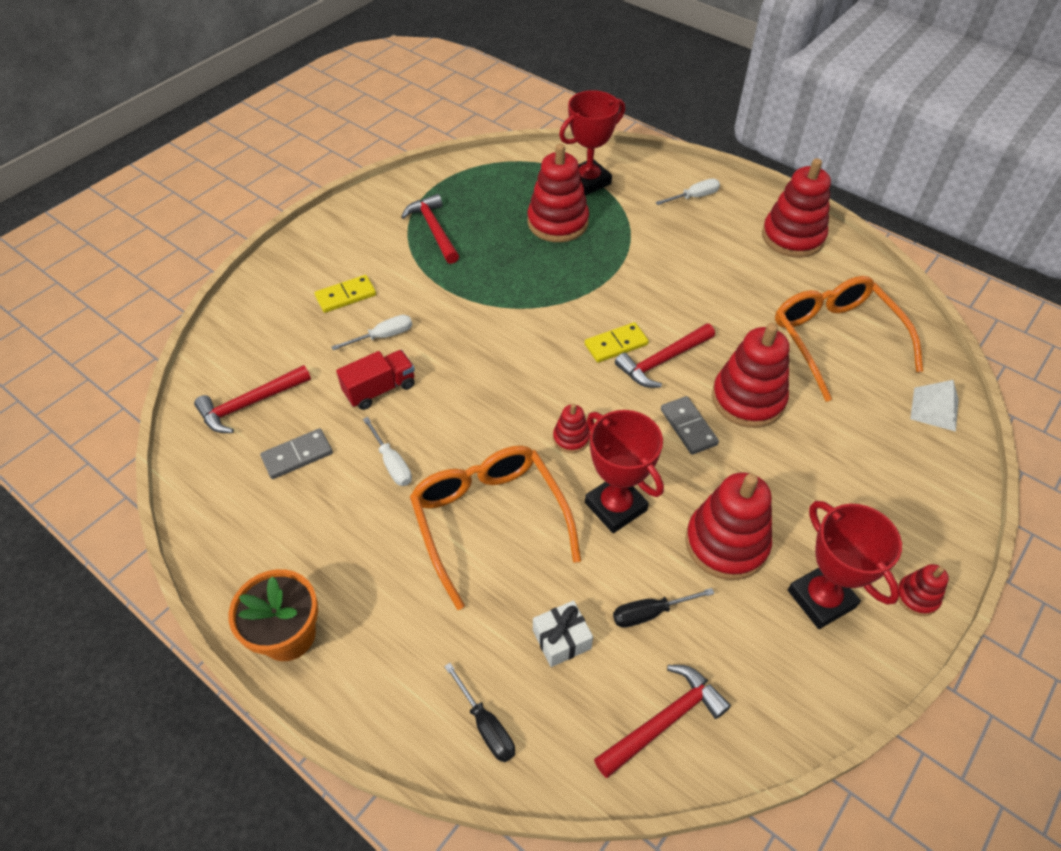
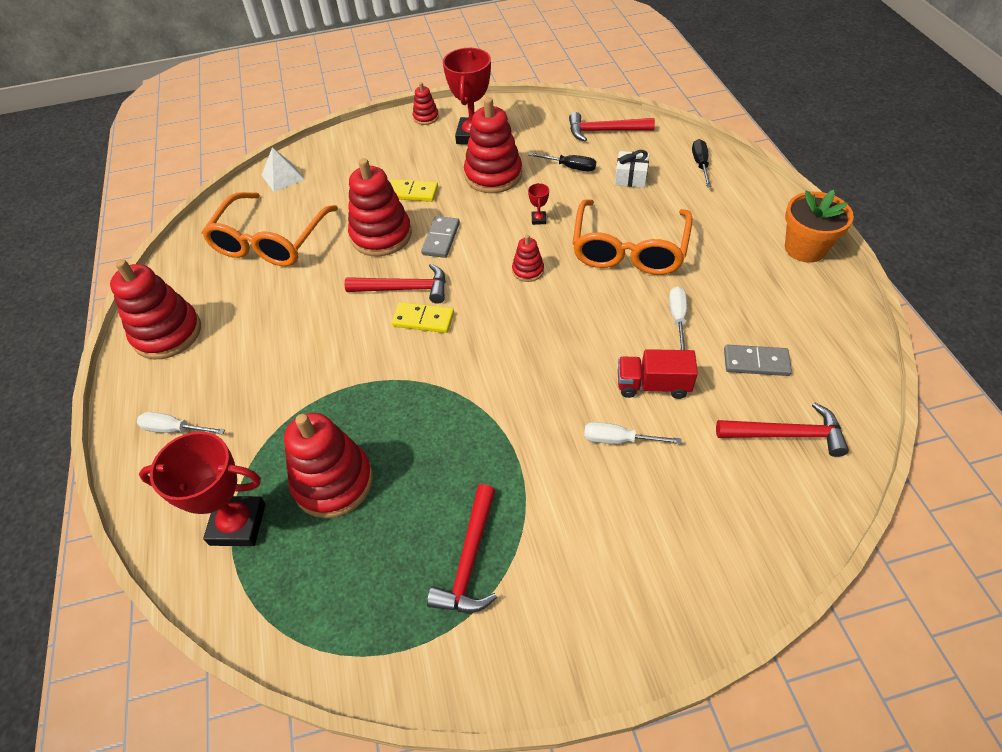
camera: 140 degrees left, 0 degrees up
(346, 296) = (630, 516): yellow domino -> yellow domino (412, 192)
(615, 506) = (538, 219): red trophy -> red trophy, size x0.41

